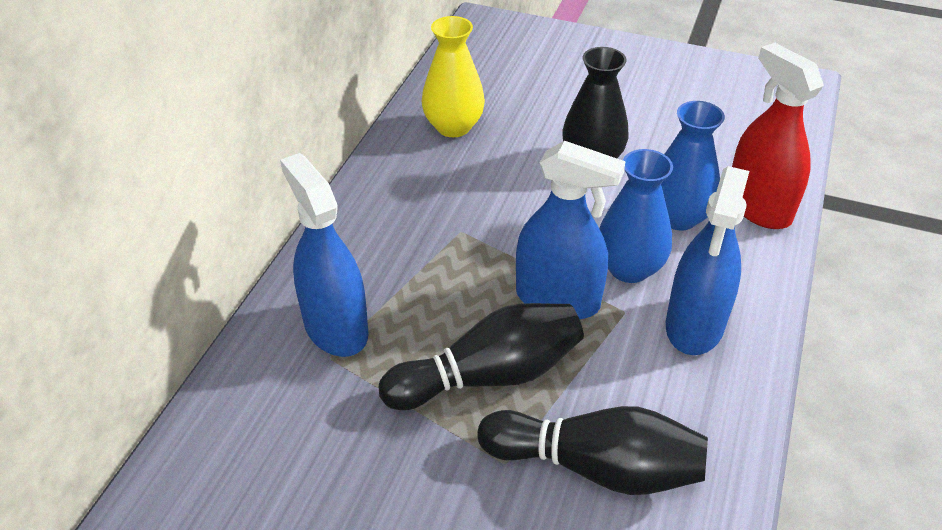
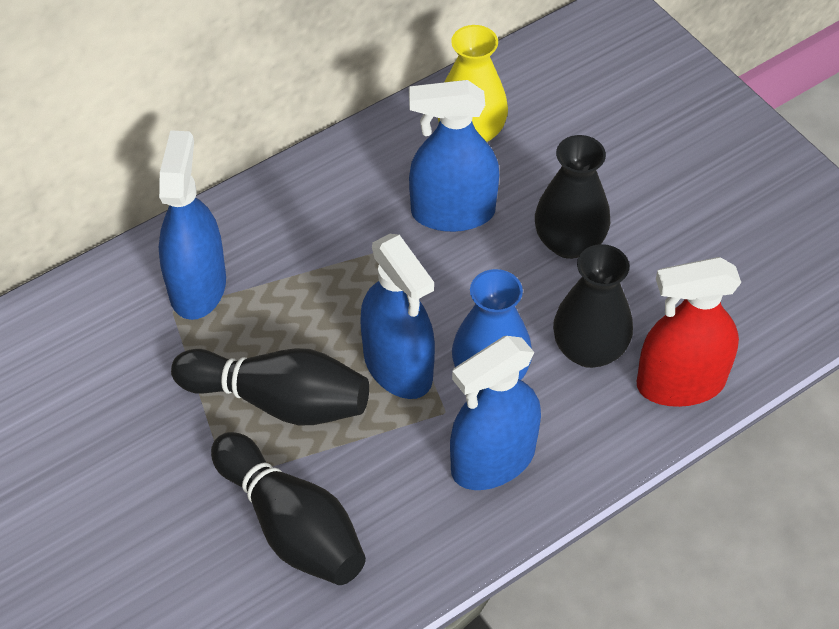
camera: 35 degrees right, 10 degrees up
(491, 179) = (453, 212): none -> blue spray bottle
(678, 217) = (589, 349): blue vase -> black vase
(758, 207) = (680, 383): red spray bottle -> red spray bottle turned 105 degrees counterclockwise

